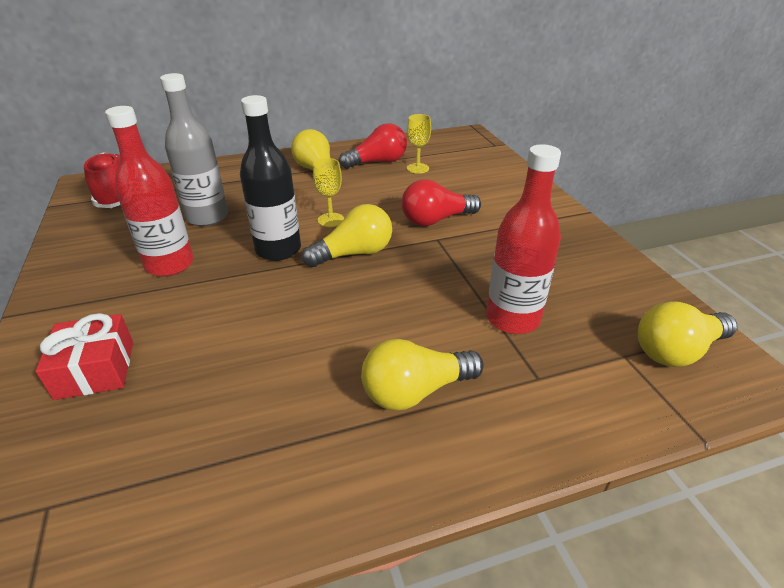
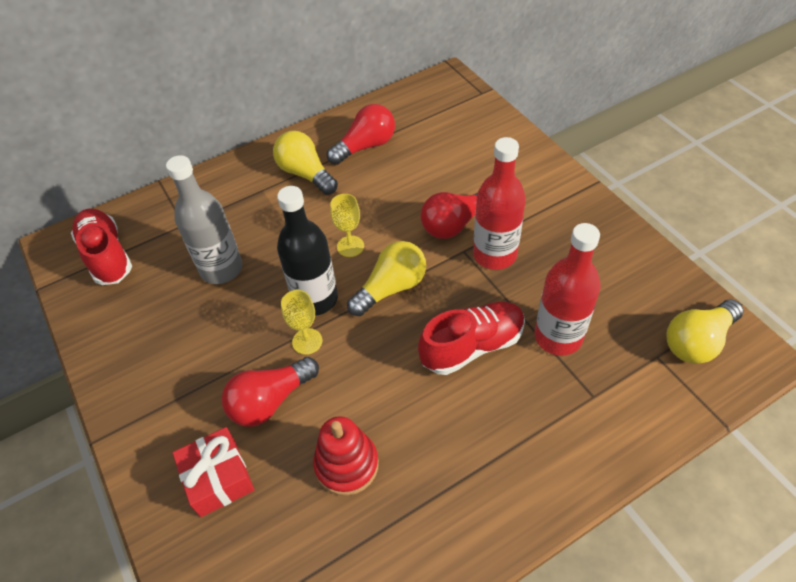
camera: 10 degrees left, 15 degrees up
(170, 264) = (217, 342): red bottle -> red bottle (494, 254)
(189, 316) = (270, 401): none -> red light bulb
(233, 385) = (346, 464): none -> red stacking toy
(416, 310) = (472, 346): none -> red shoe
(416, 391) = (499, 433): yellow light bulb -> none
(418, 168) = (411, 148): yellow goblet -> yellow goblet (307, 341)

